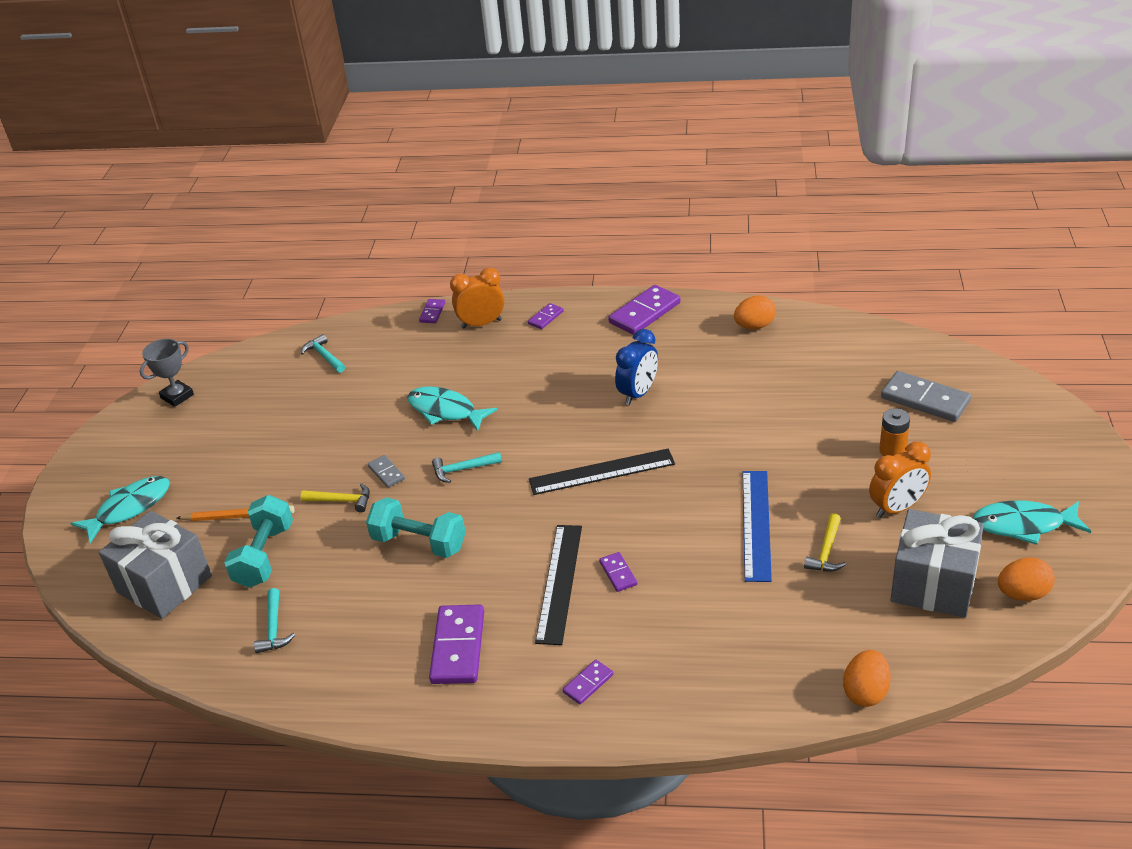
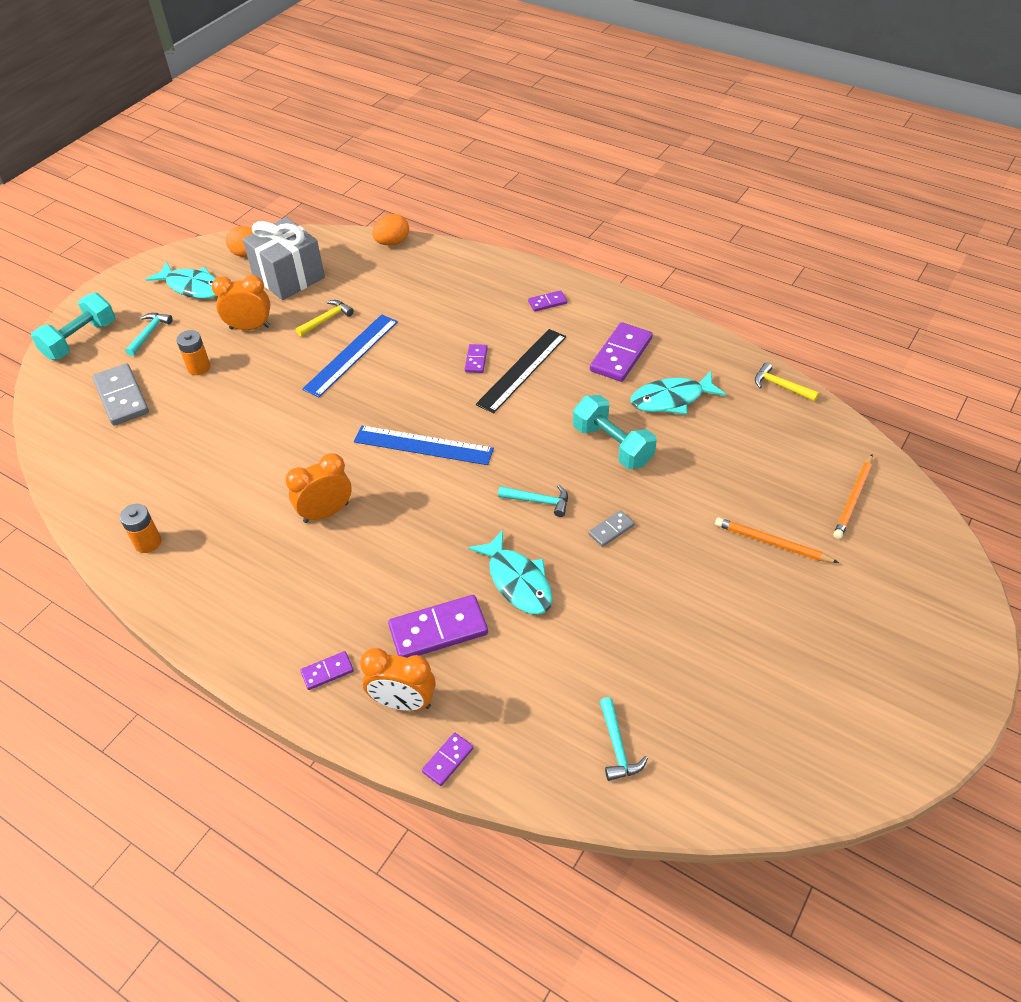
camera: 155 degrees left, 10 degrees up
(129, 508) = (890, 605): turquoise fish -> turquoise fish (671, 399)
(164, 584) = (853, 499): grey gift -> orange pencil
(177, 396) = (827, 768): grey trophy -> none
(264, 556) = (754, 489): turquoise dumbbell -> turquoise dumbbell (80, 340)
(274, 628) = (758, 421): turquoise hammer -> turquoise hammer (149, 333)
(342, 501) = (665, 517): yellow hammer -> yellow hammer (780, 386)
(386, 473) = (611, 530): grey domino -> grey domino turned 60 degrees clockwise
(602, 472) = (423, 445): black ruler -> blue ruler
(638, 393) = (326, 512): blue clock -> orange clock
(644, 313) = (224, 620): purple domino -> purple domino (438, 630)
(754, 326) = (148, 542): orange egg -> orange battery

